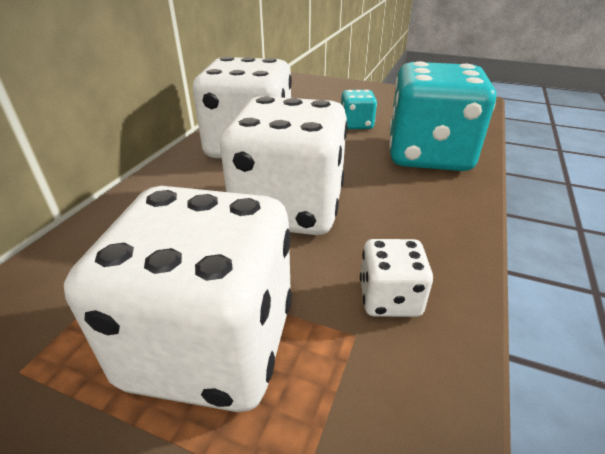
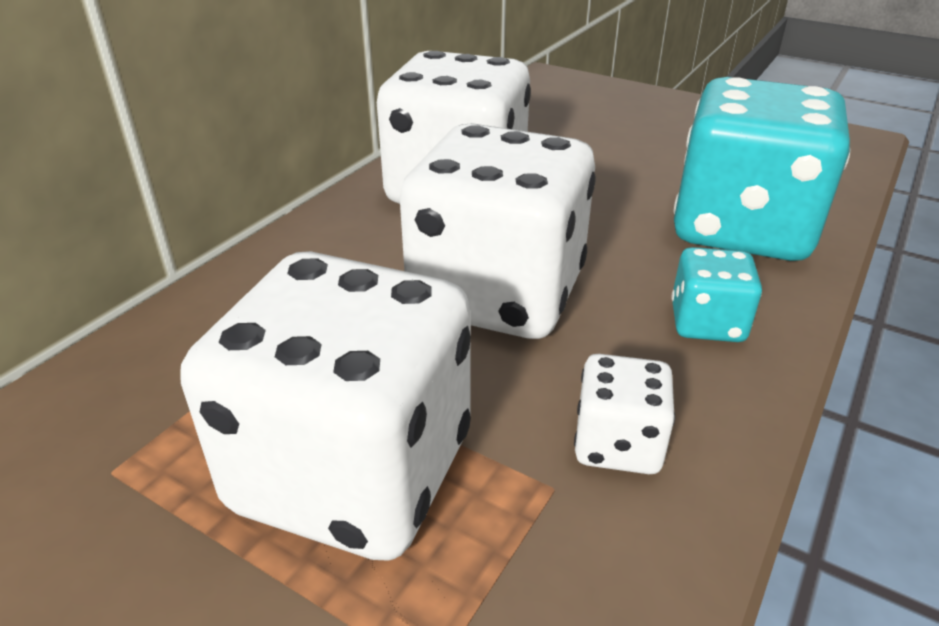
camera: 10 degrees right, 0 degrees up
(356, 125) = (634, 166): turquoise dice -> turquoise dice (707, 323)

